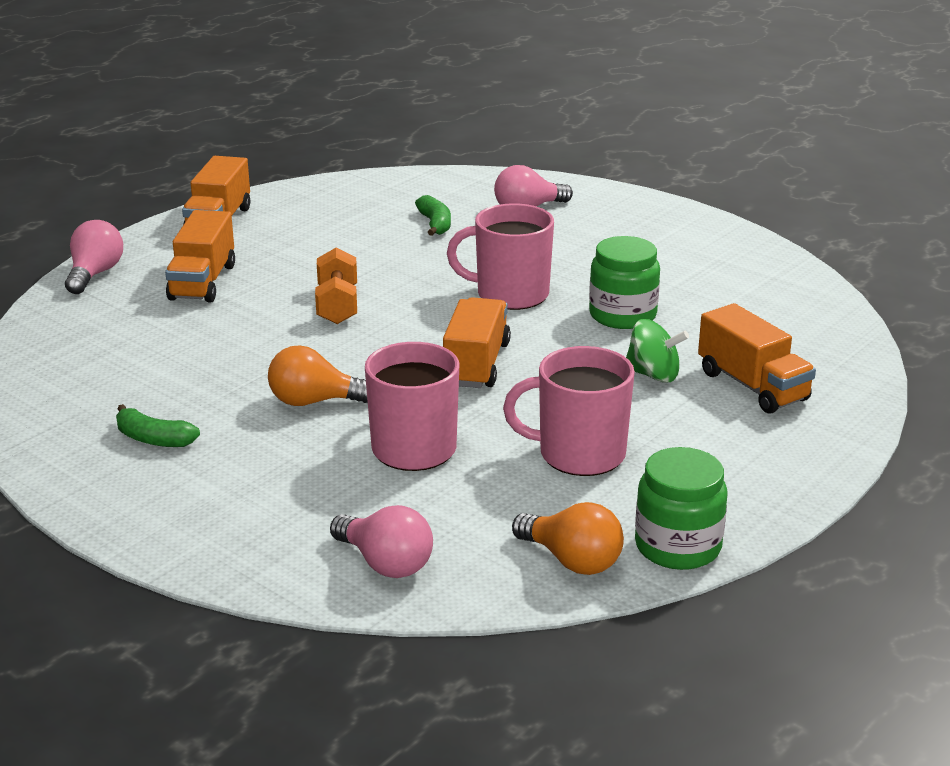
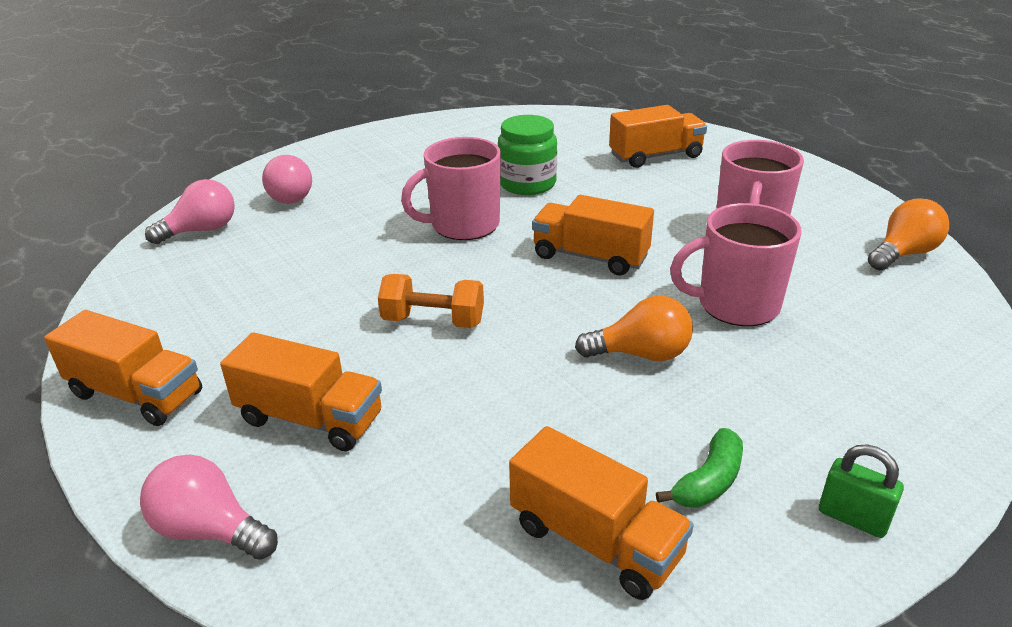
camera: 75 degrees left, 5 degrees up
(91, 398) = (595, 540): none -> orange truck
(119, 502) = (853, 517): none -> green padlock
(314, 401) = (641, 354): orange light bulb -> orange light bulb turned 105 degrees counterclockwise
(385, 563) = (930, 339): pink light bulb -> pink light bulb (201, 230)
(435, 224) = (282, 245): green banana -> none
(510, 294) = (463, 225): pink mug -> pink mug turned 45 degrees clockwise
(653, 375) = (630, 186): green spinning top -> none
(678, 546) = (875, 213): green jar -> none

